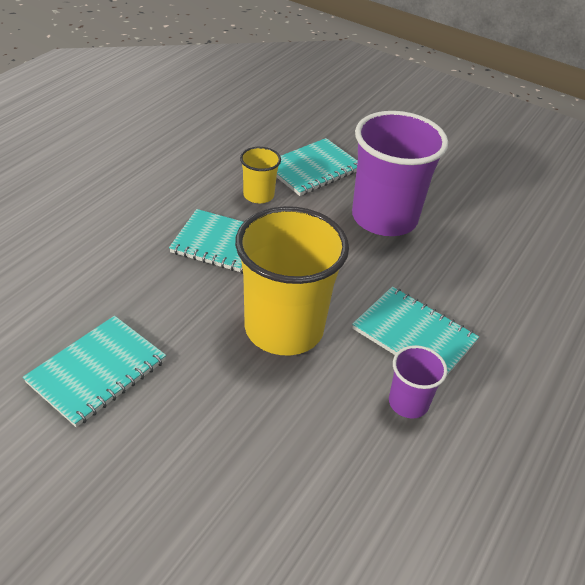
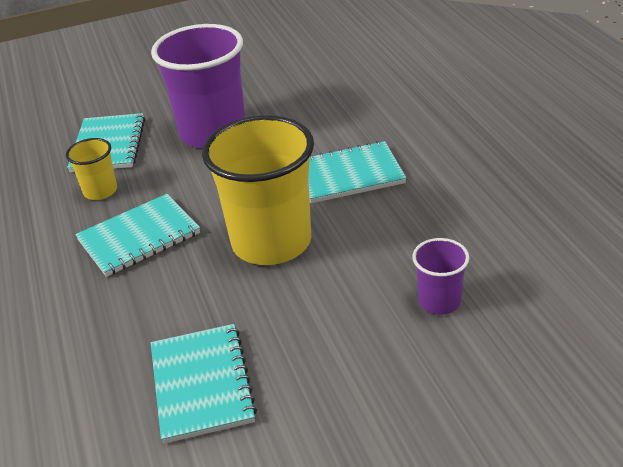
camera: 45 degrees left, 5 degrees down
(408, 403) = (408, 208): purple cup -> purple cup (439, 301)

